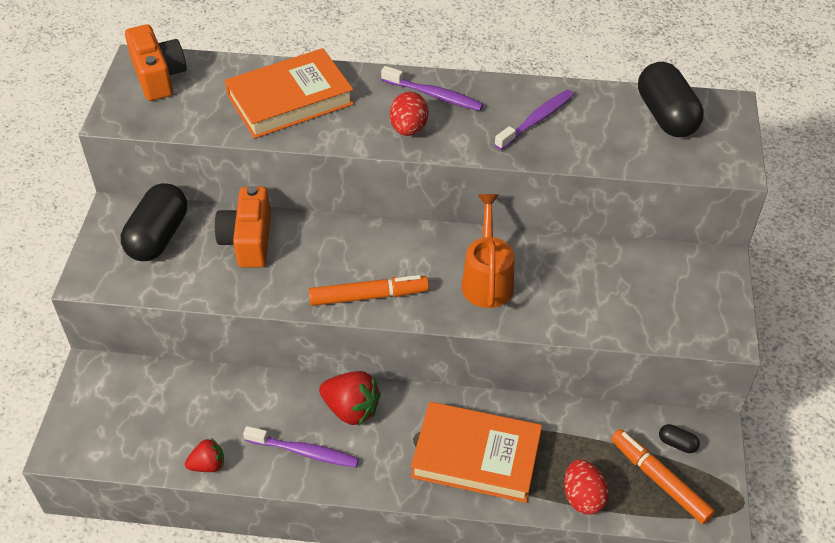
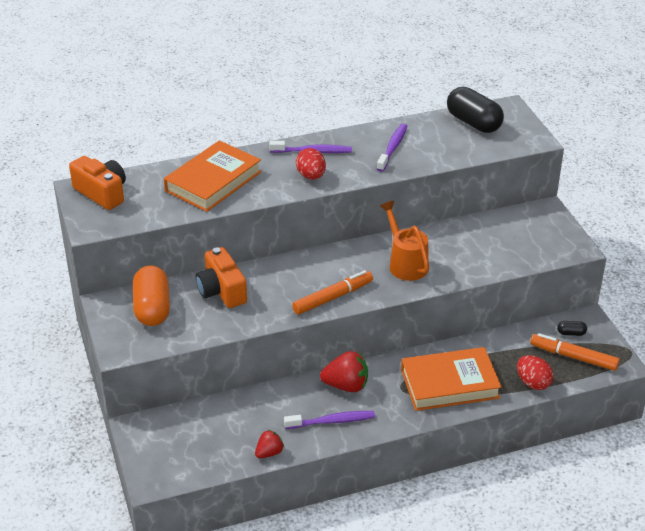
camera: 25 degrees left, 10 degrees down
(158, 236) = (152, 308): black capsule -> orange capsule

